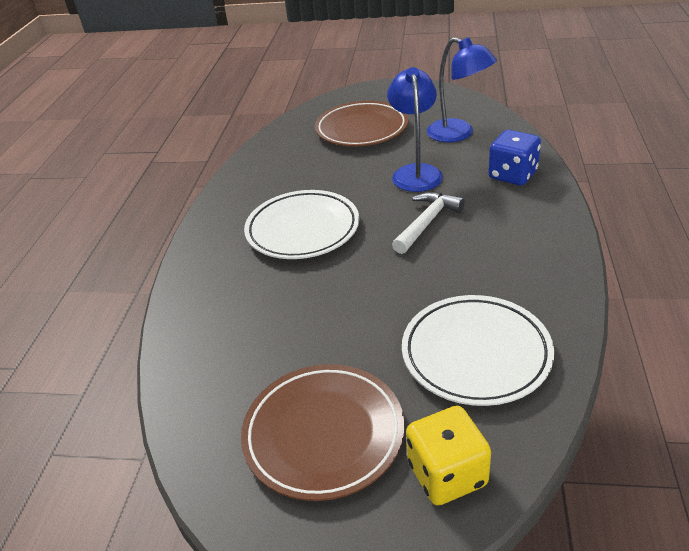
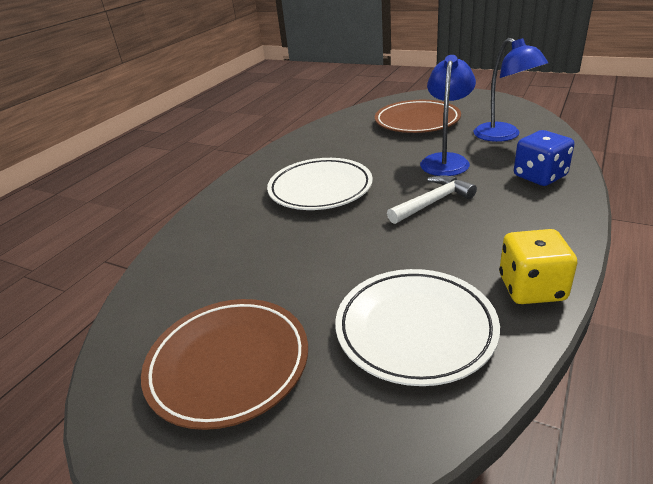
camera: 20 degrees right, 5 degrees down
(447, 474) = (318, 442): yellow dice -> yellow dice (531, 288)

